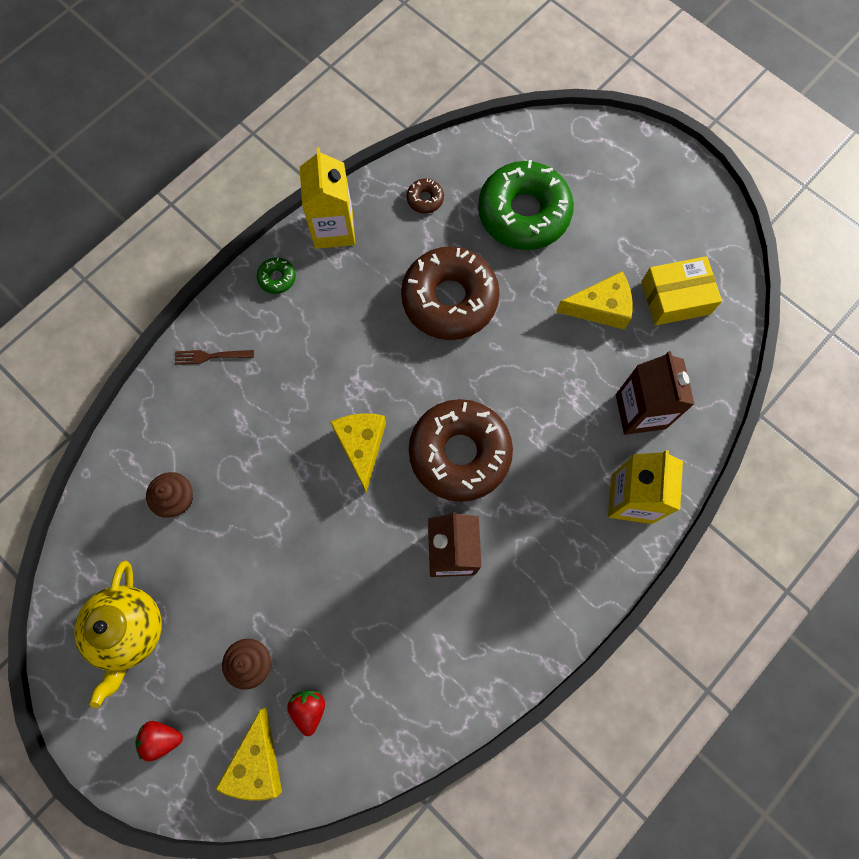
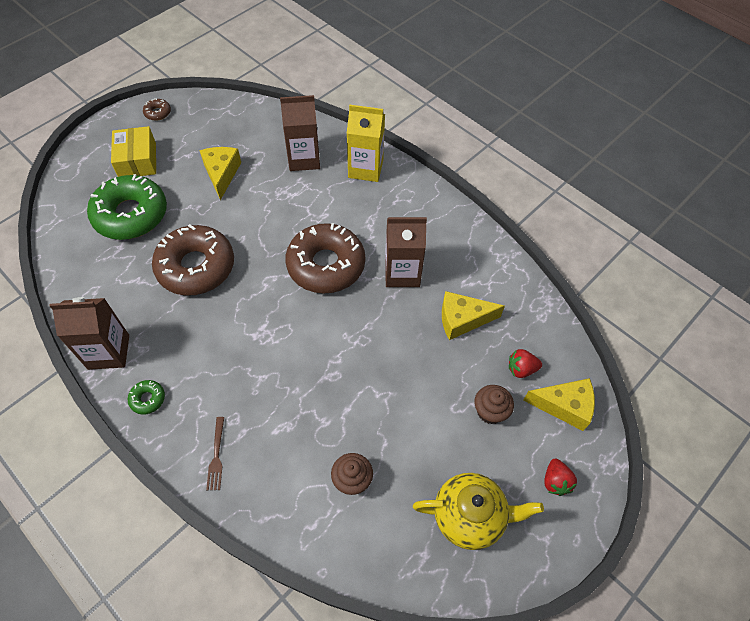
camera: 90 degrees left, 15 degrees down
(333, 229) = (108, 352): yellow carton -> brown carton
(361, 446) = (314, 331): yellow cheese -> yellow cheese (462, 320)
(425, 199) = (98, 281): brown donut -> brown donut (158, 113)
(675, 298) = (222, 133): yellow box -> yellow box (137, 160)

